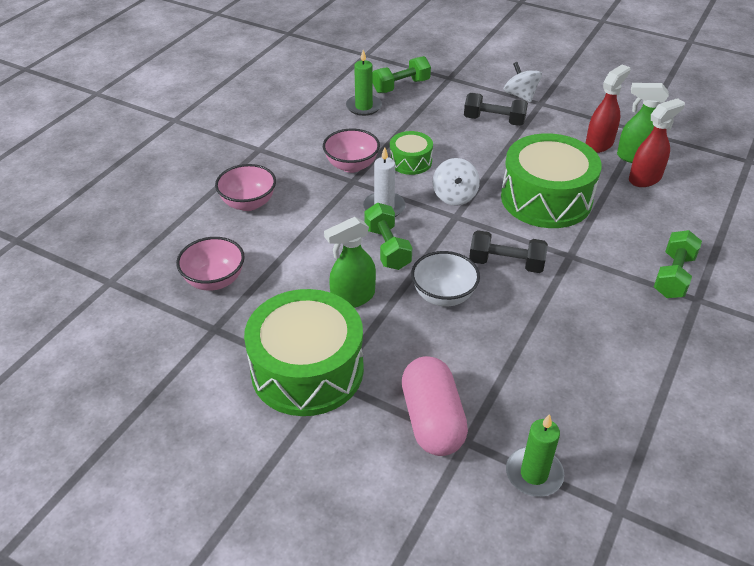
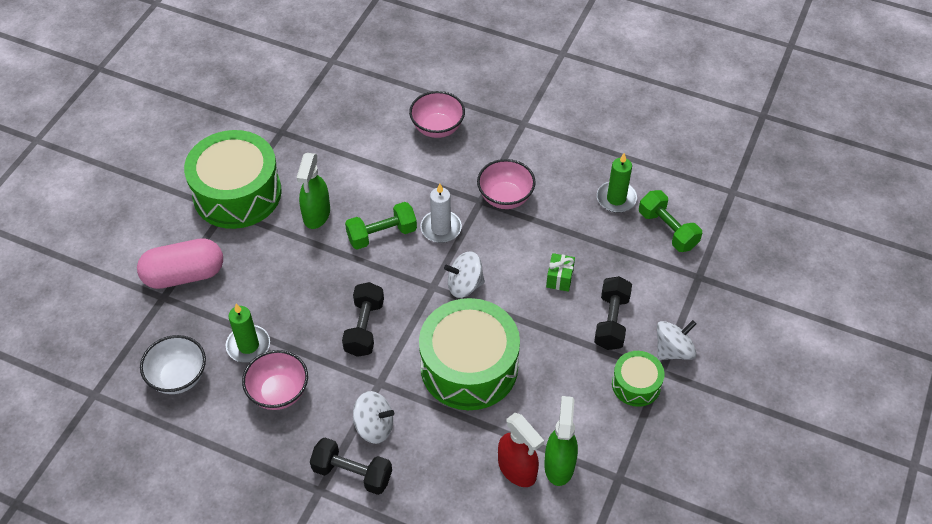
camera: 85 degrees right, 10 degrees up
(214, 280) = (335, 122): pink bowl -> pink bowl (279, 392)
(352, 298) = (316, 214): green spray bottle -> green spray bottle turned 135 degrees counterclockwise
(410, 161) = (519, 246): green drum -> green drum (636, 384)
(443, 295) = (320, 279): white bowl -> white bowl (178, 377)
(449, 142) = (559, 278): none -> green gift
(534, 474) = (130, 340): green candle -> green candle (248, 345)
(599, 144) = (581, 428): red spray bottle -> none
(620, 260) = (374, 426): none -> white spinning top
(673, 276) = (352, 473): green dumbbell -> black dumbbell

